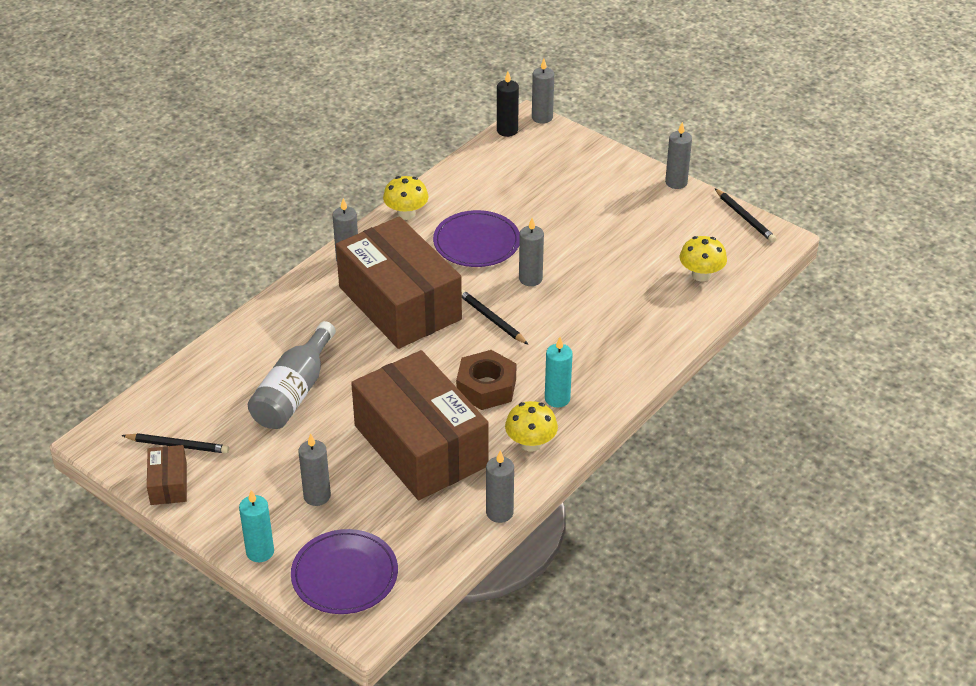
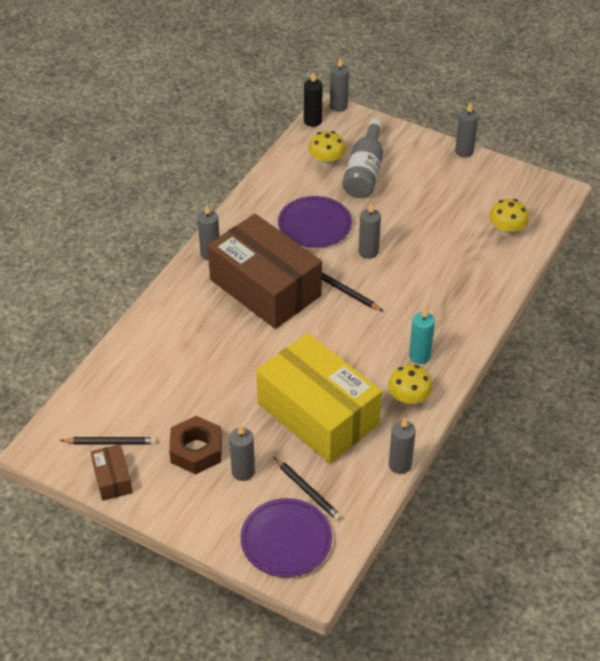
camera: 10 degrees left, 5 degrees up
(260, 552) = (208, 529): turquoise candle -> none
(293, 392) = (197, 380): grey bottle -> grey bottle (364, 172)
(406, 214) = (248, 206): yellow mushroom -> yellow mushroom (326, 162)
(420, 446) = (318, 414): brown box -> yellow box
(486, 387) = (358, 354): brown nut -> brown nut (196, 450)
(745, 217) = (528, 176): black pencil -> black pencil (307, 491)

